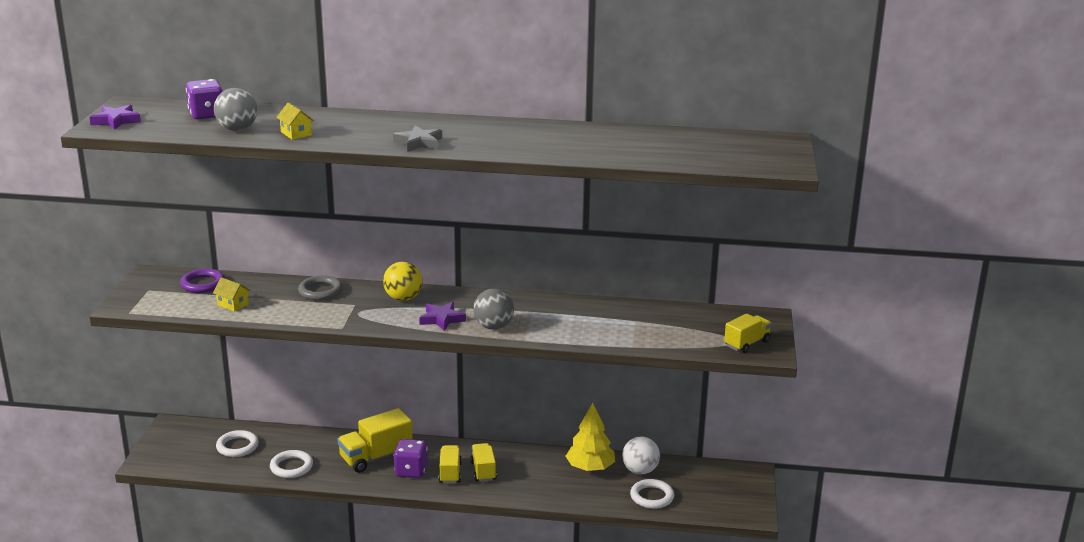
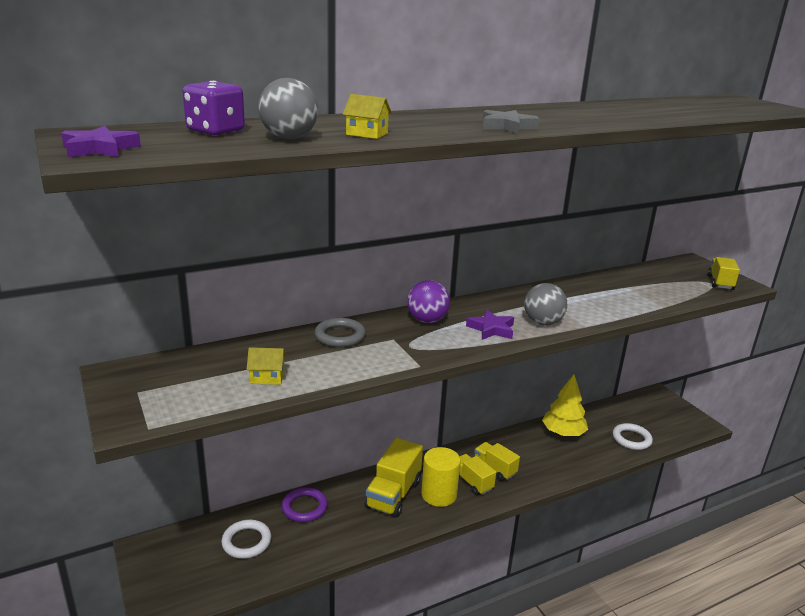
camera: 35 degrees left, 0 degrees up
(203, 284) = (198, 365): purple ring -> purple ring (304, 507)
(291, 467) = (327, 540): white ring -> none
(403, 298) = (427, 320): yellow ball -> purple ball
(411, 471) = (439, 494): purple dice -> yellow cylinder
(640, 471) = (596, 421): white ball -> none

